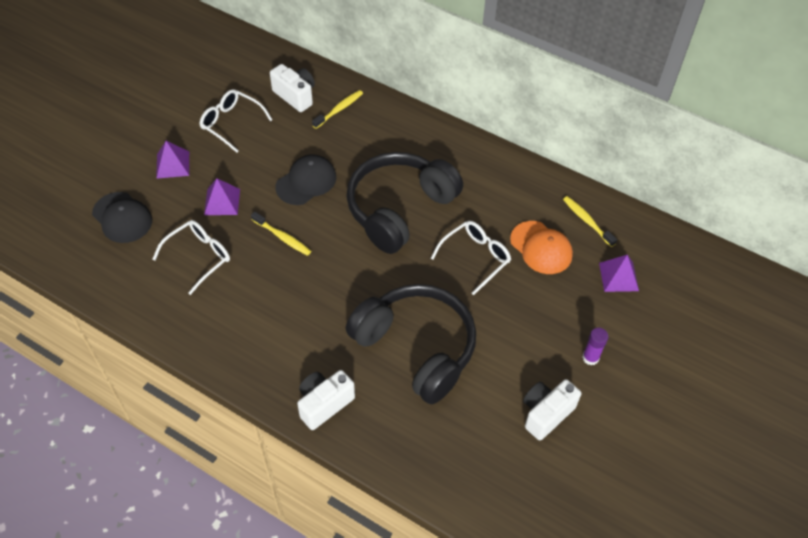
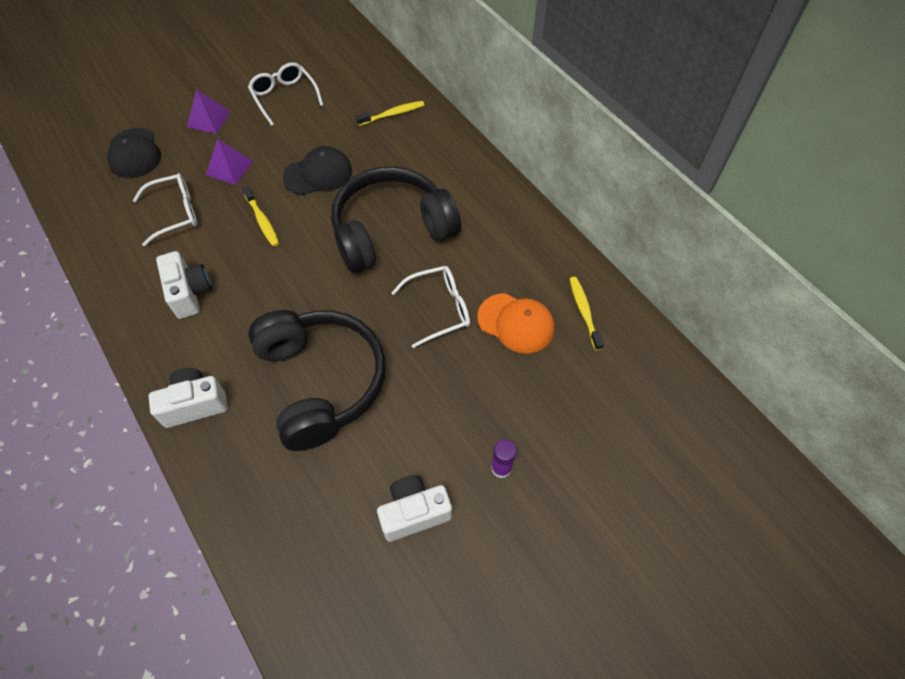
camera: 25 degrees right, 5 degrees up
(295, 96) = (359, 89): white camera -> white camera (190, 293)
(541, 248) = (516, 323): orange cap -> orange cap turned 45 degrees counterclockwise
(618, 277) = (585, 387): purple pyramid -> none

